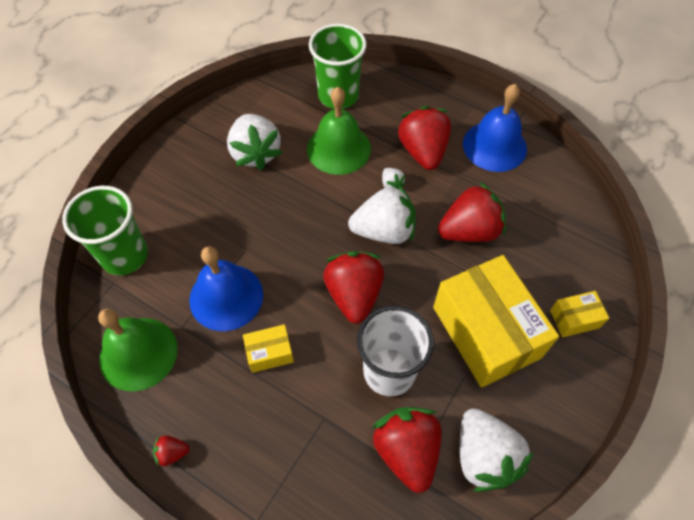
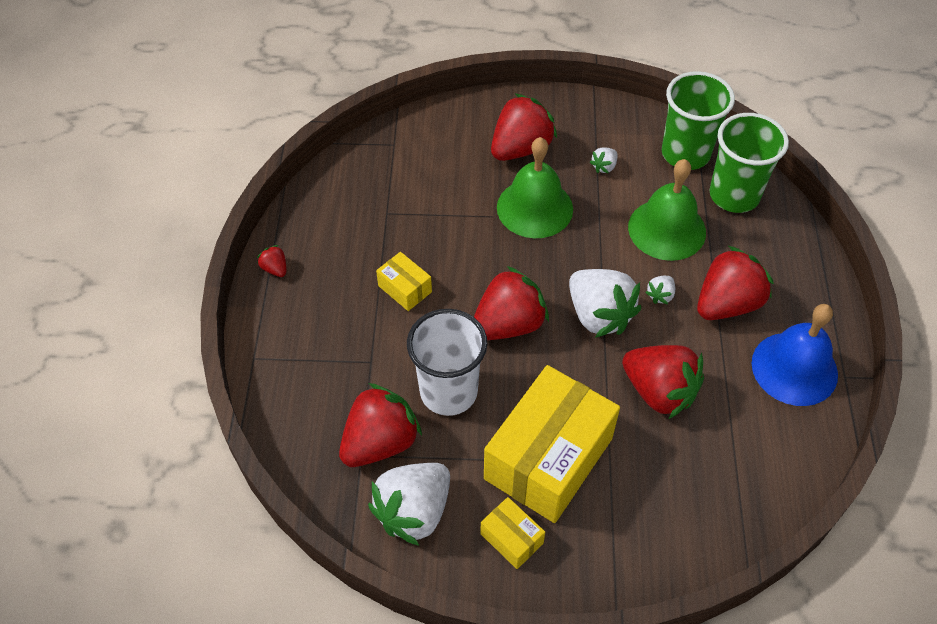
camera: 60 degrees right, 5 degrees down
(124, 256) = (424, 136): green cup -> green cup (685, 154)
(138, 353) = (343, 198): green bell -> green bell (534, 208)
(194, 195) = (521, 148): none -> red strawberry
(226, 297) = (436, 228): blue bell -> none
(255, 153) = (604, 167): white strawberry -> white strawberry, size x0.44
(574, 319) = (624, 539): yellow box -> yellow box (511, 538)

